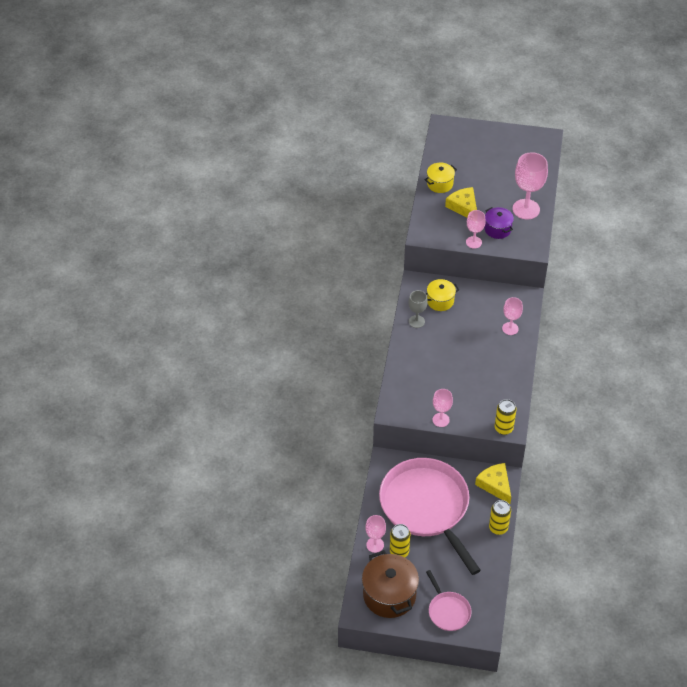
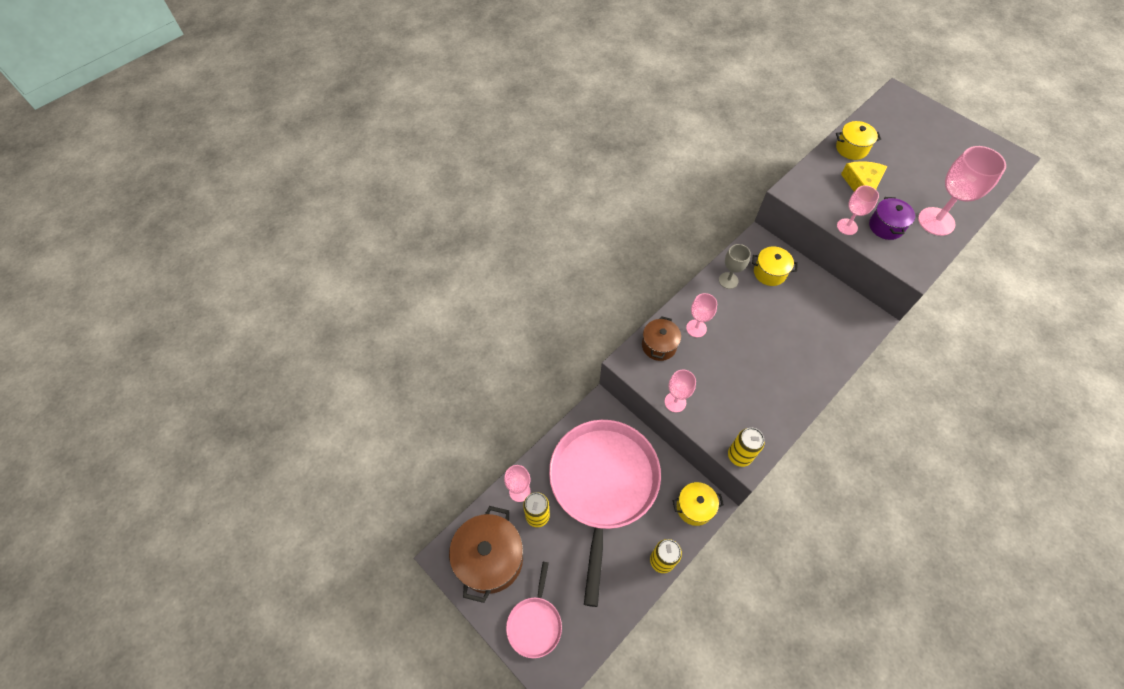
camera: 35 degrees right, 10 degrees up
(403, 391) = (659, 346): none -> brown pot
(495, 485) = (694, 507): yellow cheese -> yellow pot
(510, 328) = (828, 344): pink goblet -> pink goblet (696, 328)

